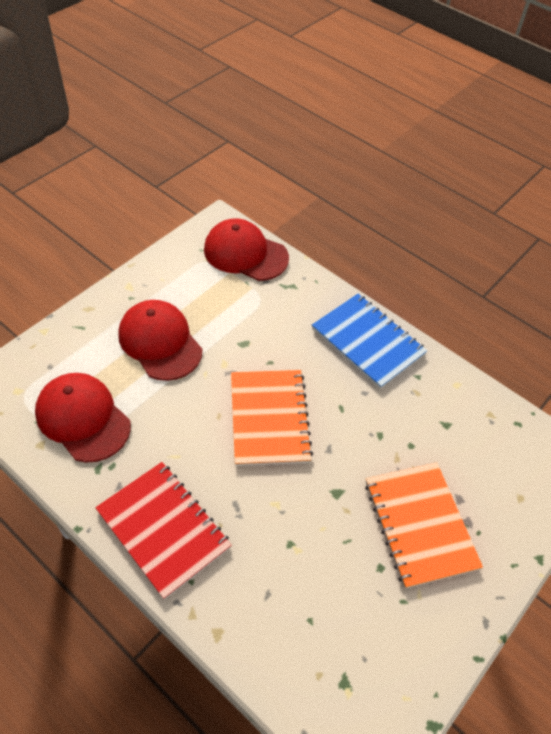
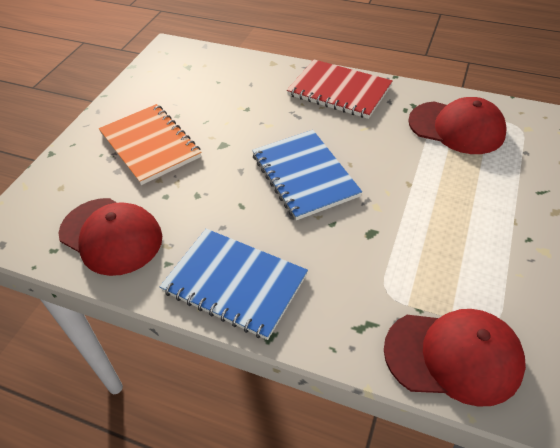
camera: 165 degrees right, 5 degrees down
(160, 342) = (454, 204): red cap -> red cap (111, 236)
(269, 418) = (304, 175): orange notebook -> blue notebook

